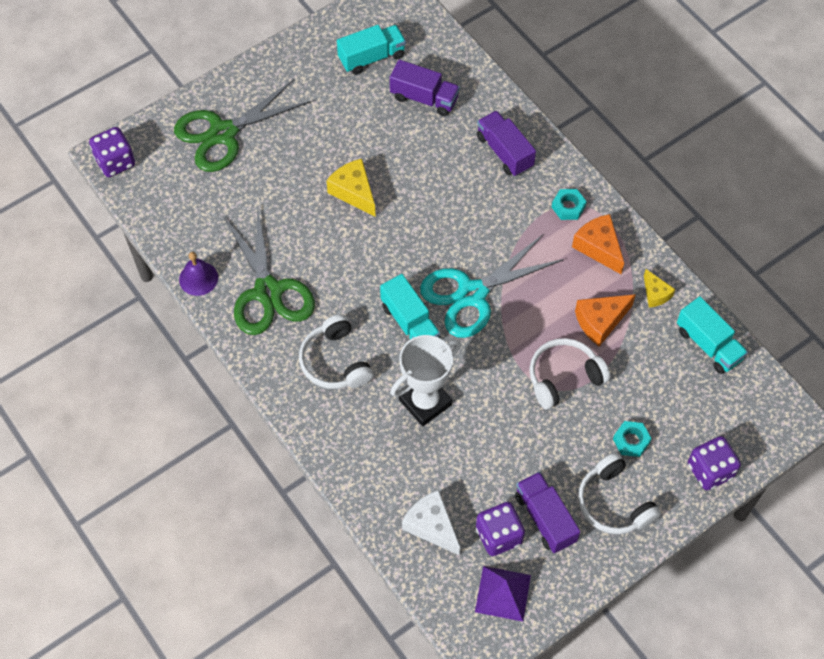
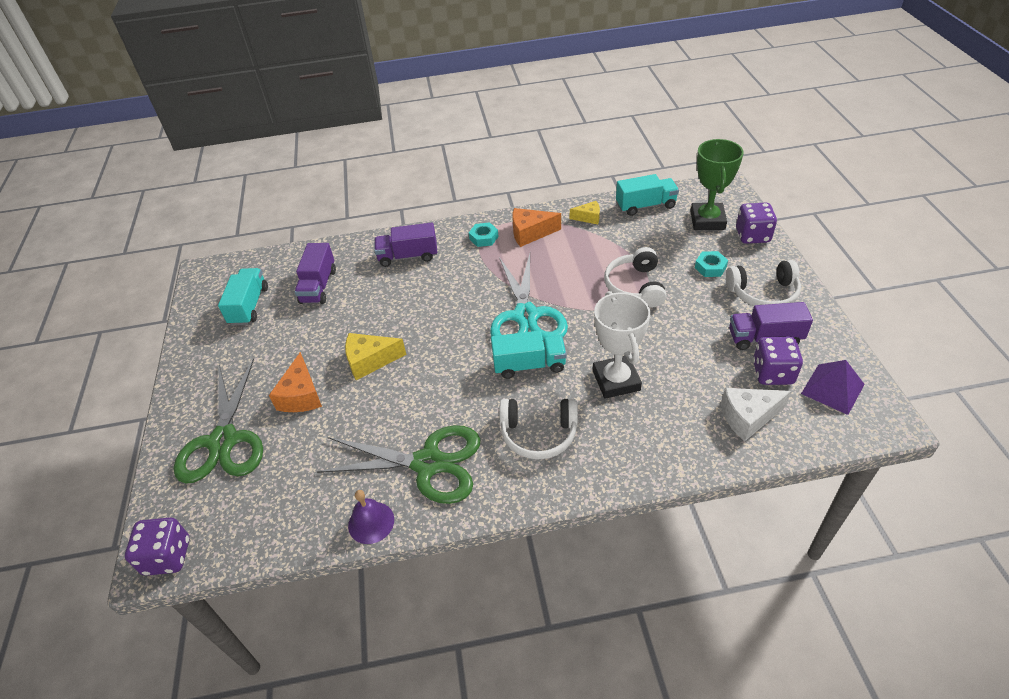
camera: 60 degrees left, 15 degrees down
(424, 98) = (318, 286): purple truck -> purple truck turned 135 degrees clockwise
(600, 322) = (596, 252): orange cheese -> orange cheese (301, 395)
(714, 416) = (707, 220): none -> green trophy

